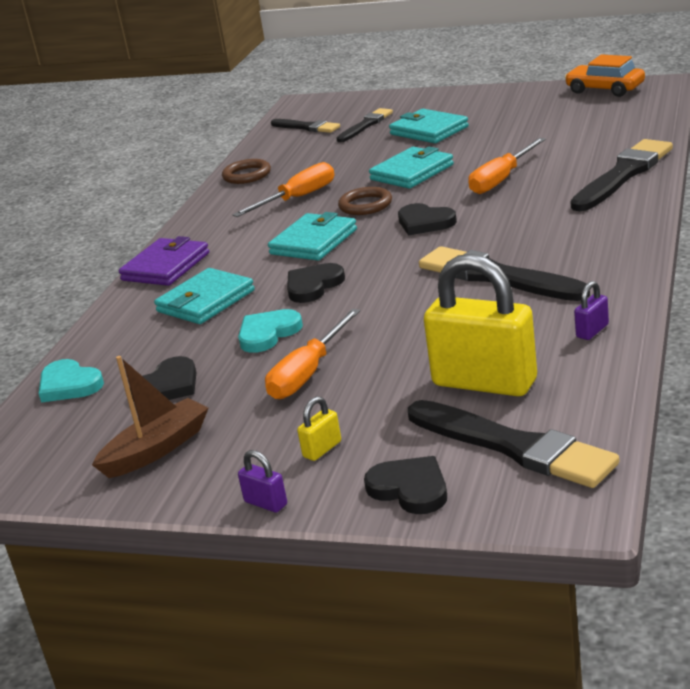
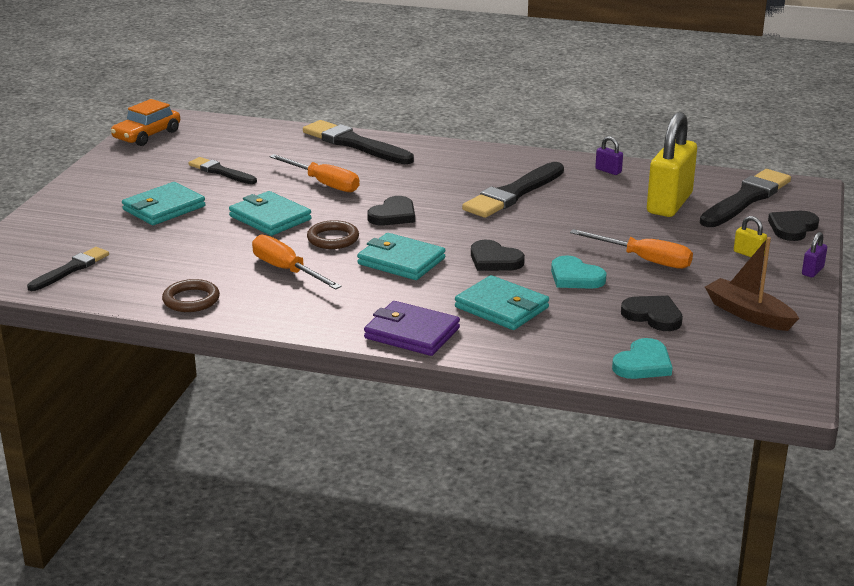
camera: 95 degrees left, 0 degrees up
(365, 125) = (107, 238): black brush -> black brush (221, 172)

